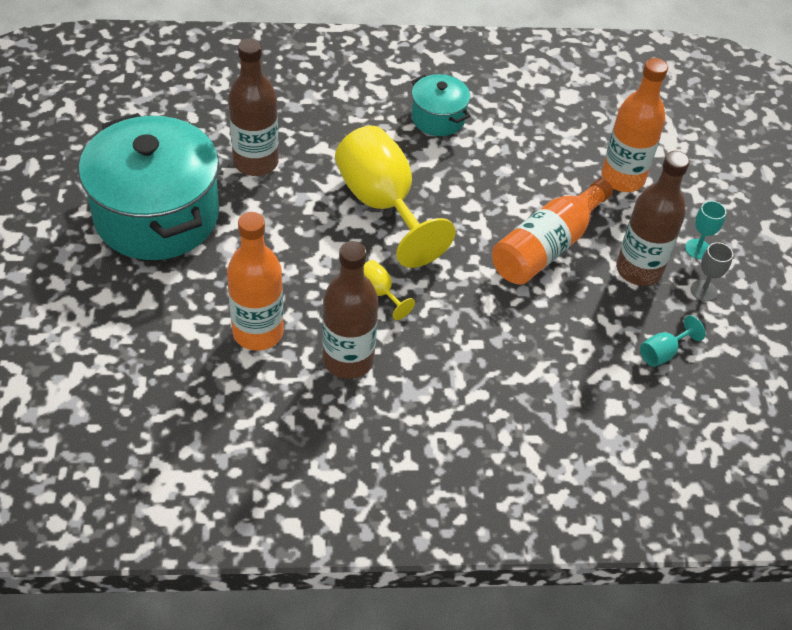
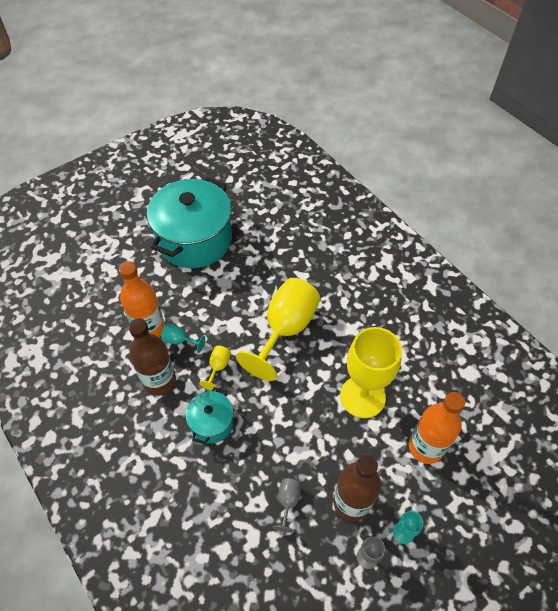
camera: 60 degrees right, 5 degrees up
(256, 162) = (266, 255): brown bottle -> none
(438, 118) = (379, 315): turquoise pot -> turquoise pot (211, 423)
(526, 191) = (362, 396): none -> yellow goblet
(547, 246) = (325, 435): orange bottle -> none
(600, 321) = (288, 501): none -> grey goblet
(663, 353) = (290, 558): turquoise goblet -> turquoise goblet (179, 340)

